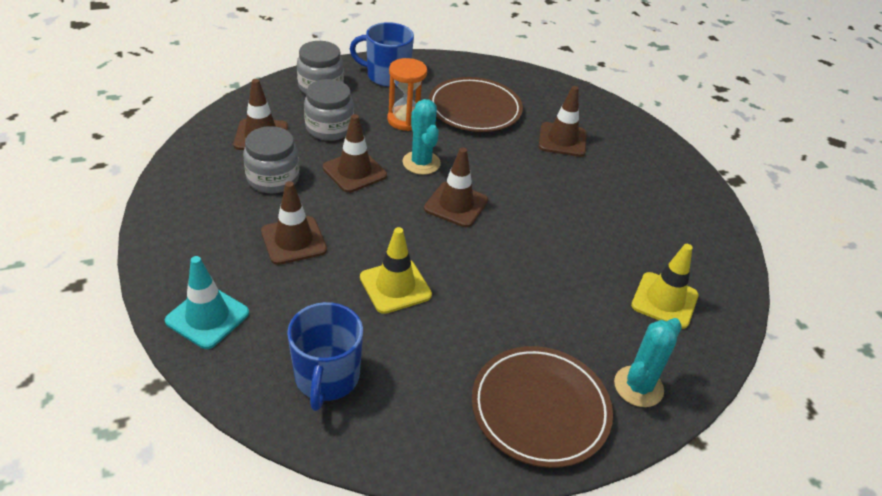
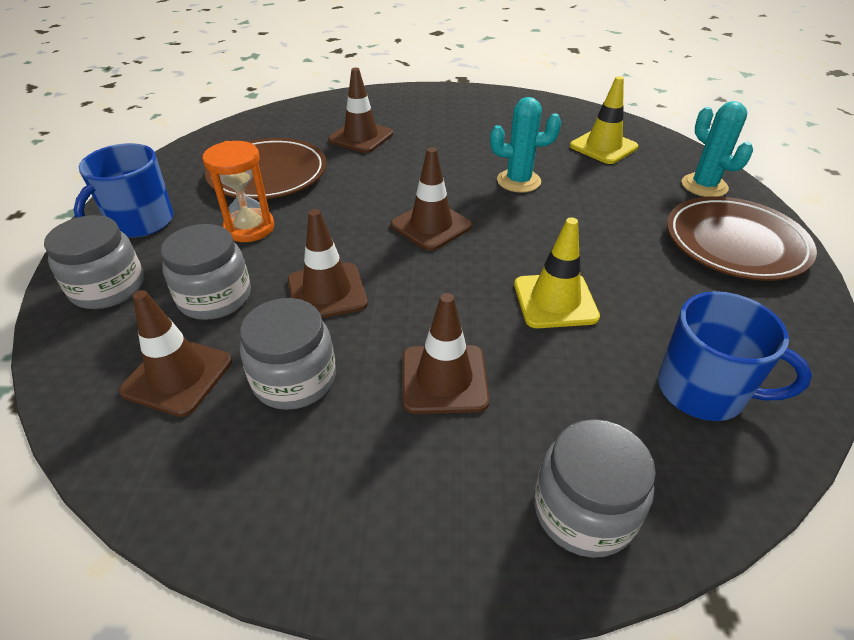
camera: 65 degrees left, 0 degrees up
(207, 317) = (583, 510): turquoise traffic cone -> grey jar
(421, 163) = (342, 234): turquoise cactus -> turquoise cactus (518, 181)

